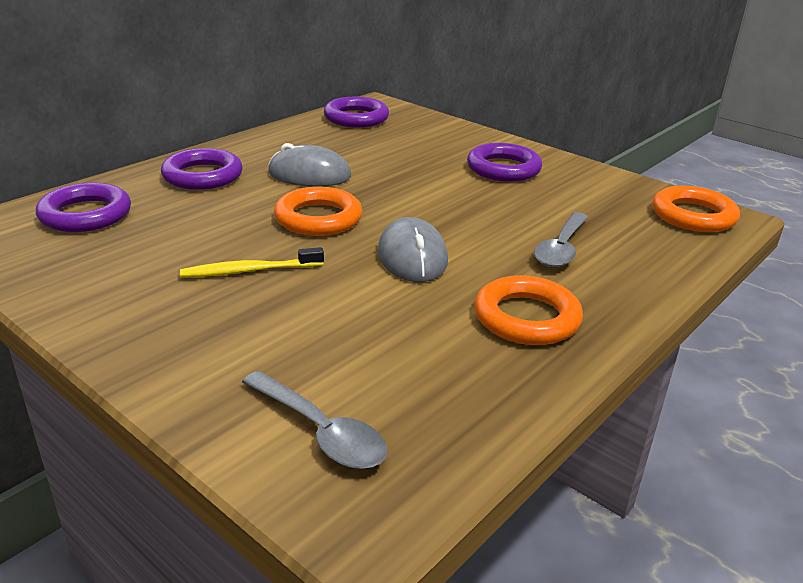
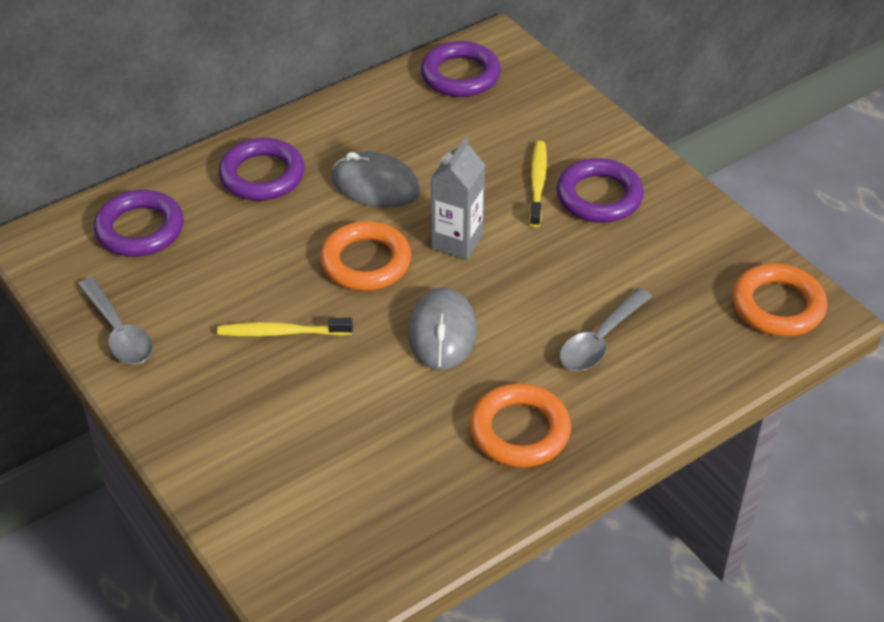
camera: 15 degrees right, 15 degrees up
(320, 431) = (300, 527): grey spoon -> grey spoon (119, 332)
(397, 200) = (457, 242): none -> grey carton
(449, 165) = (537, 183): none -> yellow toothbrush

